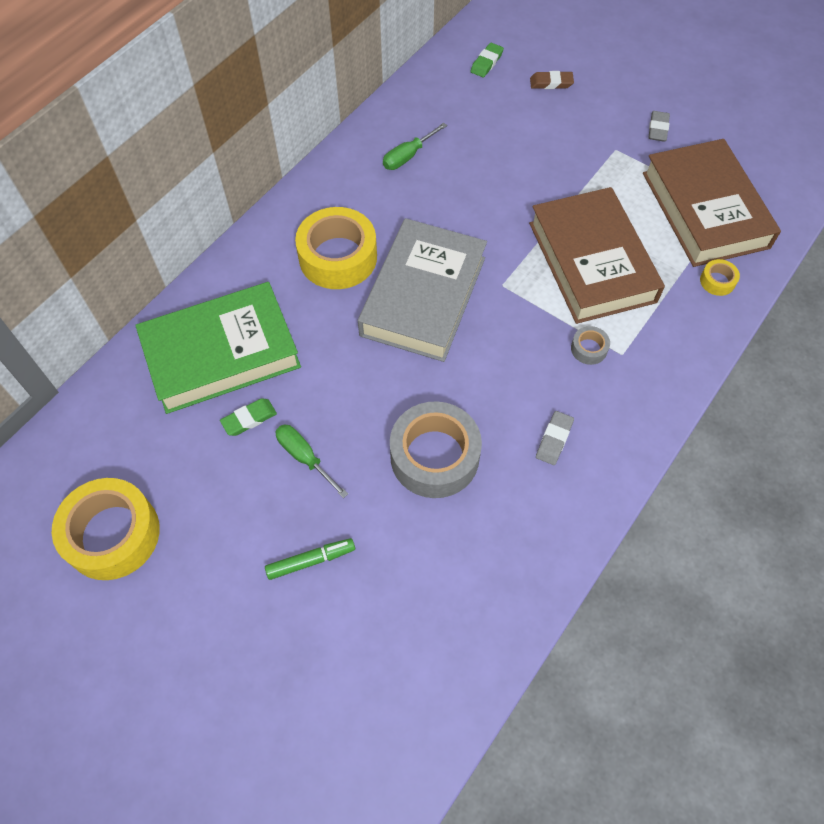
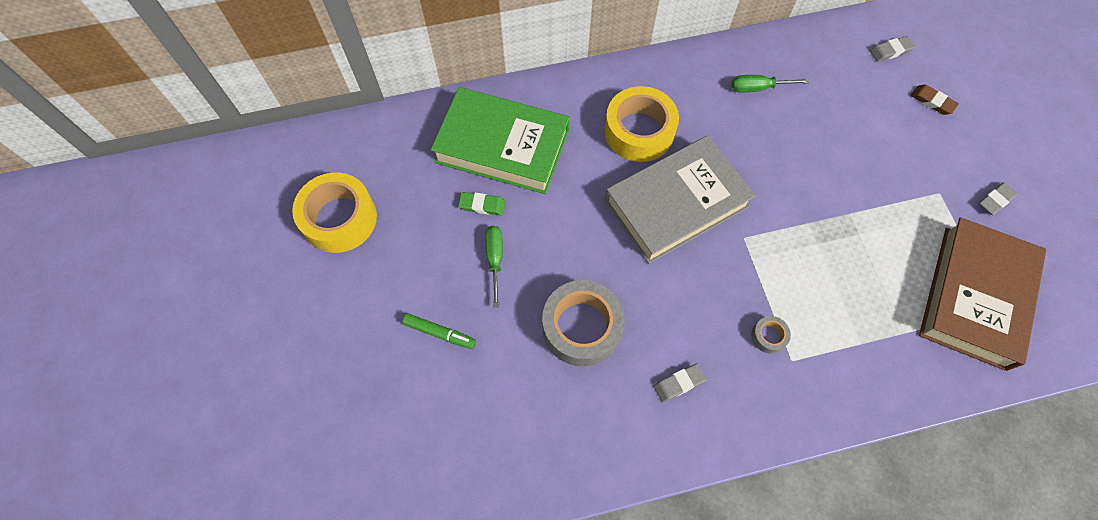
camera: 40 degrees right, 5 degrees up
(486, 63) = (890, 51): green eraser -> grey eraser
(592, 262) = (833, 270): brown book -> none
(717, 281) = (930, 363): yellow tape -> none

